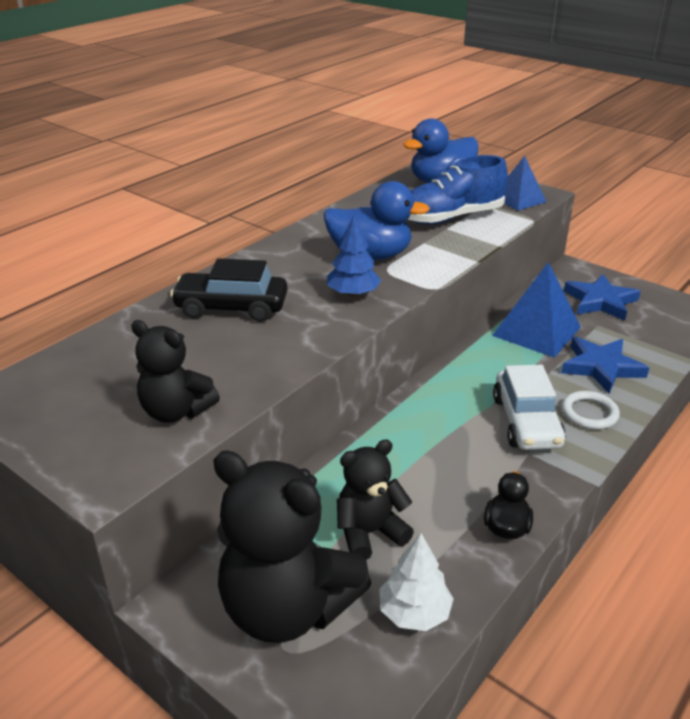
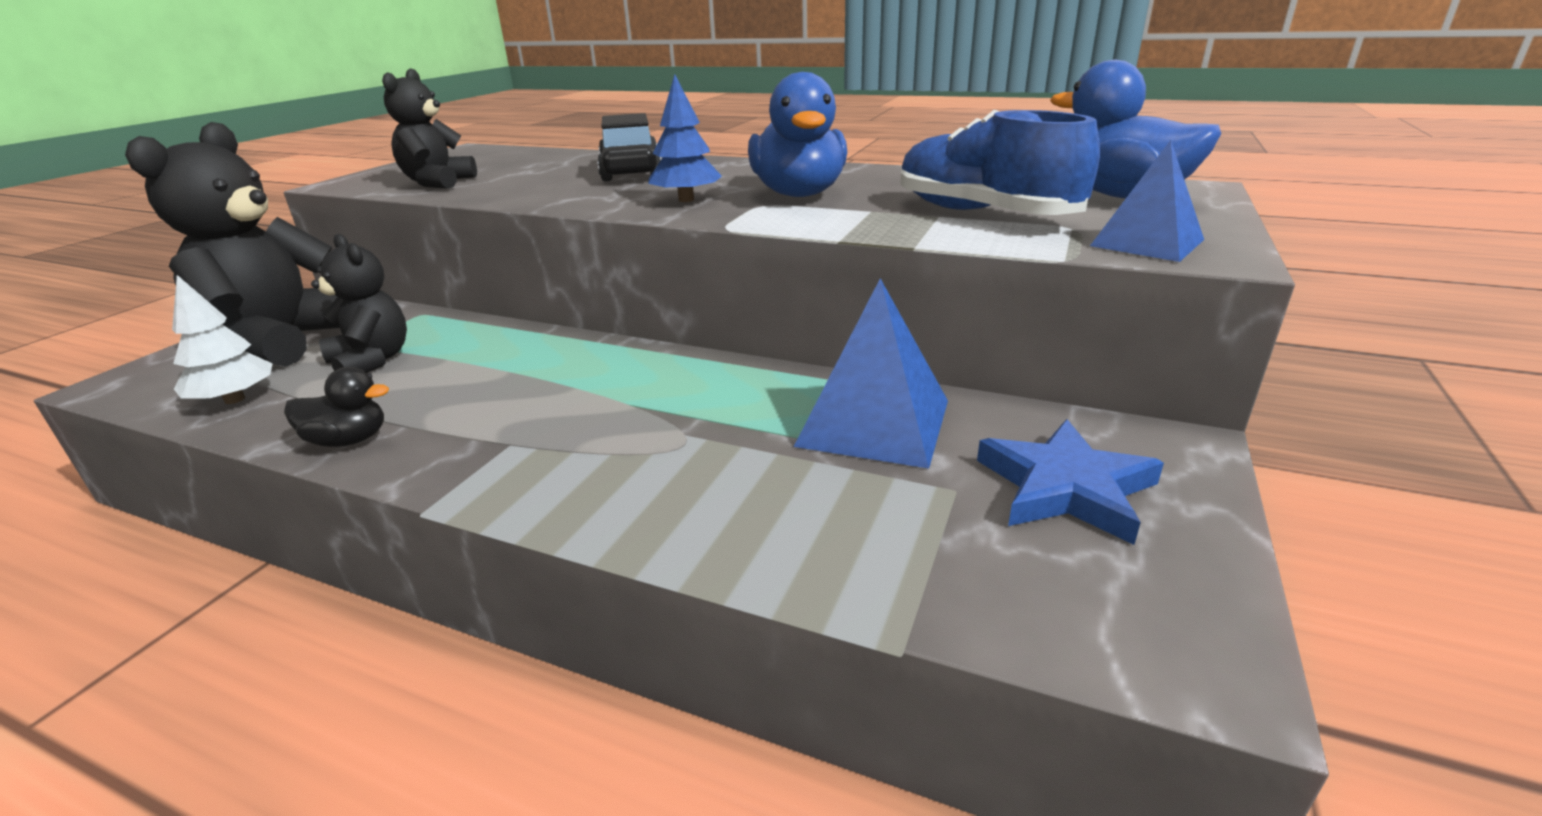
camera: 75 degrees right, 5 degrees down
(526, 422) = (589, 435): white car -> none
(589, 413) = (624, 494): white ring -> none
(601, 367) = (787, 501): blue star -> none

